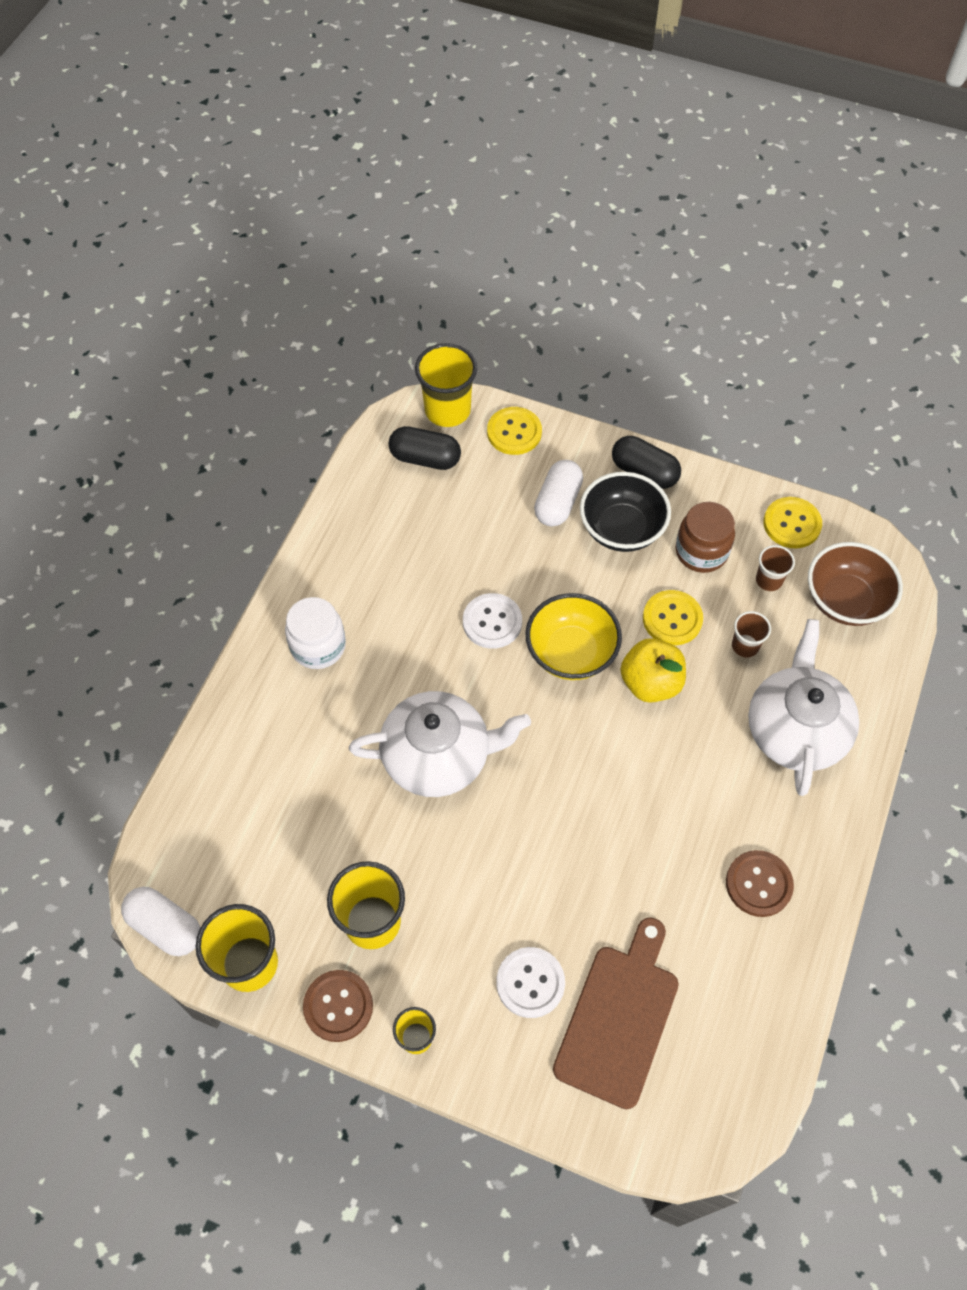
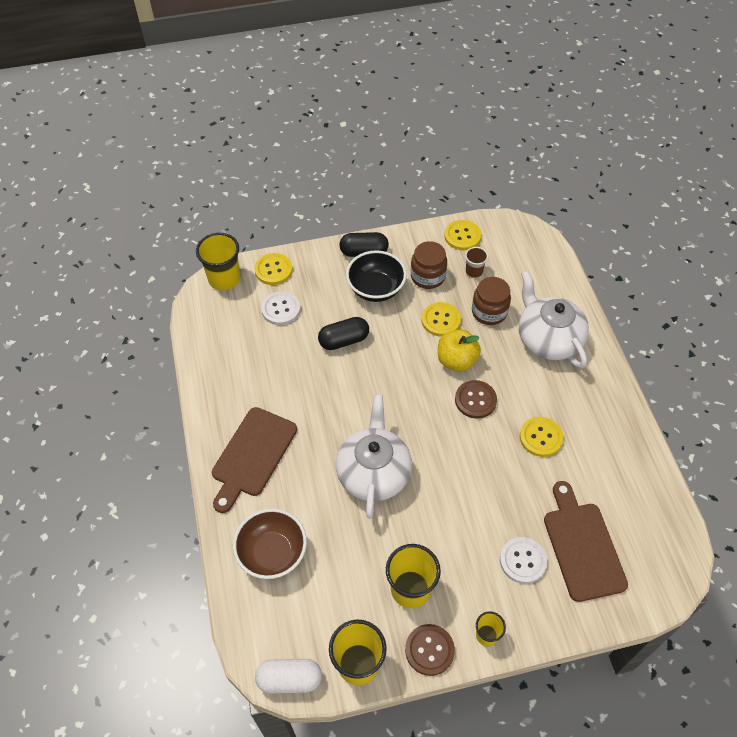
camera: 35 degrees left, 5 degrees down
(318, 646) = (252, 455): white jar -> brown cutting board
(425, 458) = (232, 312): black capsule -> black capsule (344, 340)
(438, 757) = (373, 472): white teapot -> white teapot turned 45 degrees counterclockwise
(492, 622) = (344, 380): white button -> white button (281, 309)
(557, 503) = (329, 294): white capsule -> none
(571, 652) = (401, 370): yellow bowl -> none
(679, 849) = (541, 437): none -> yellow button
(745, 646) = (489, 312): brown cup -> brown jar
(758, 884) = (593, 429): brown button -> brown button (475, 400)
(845, 600) = (519, 259): brown bowl -> brown bowl (272, 553)

